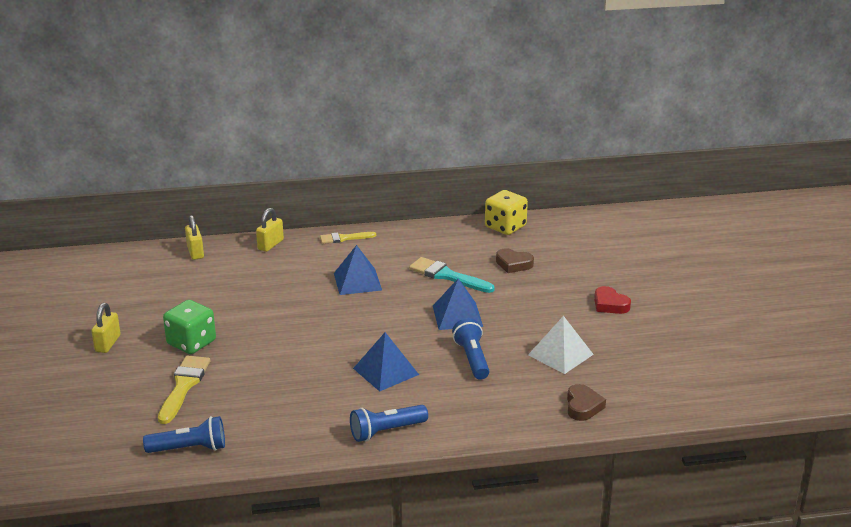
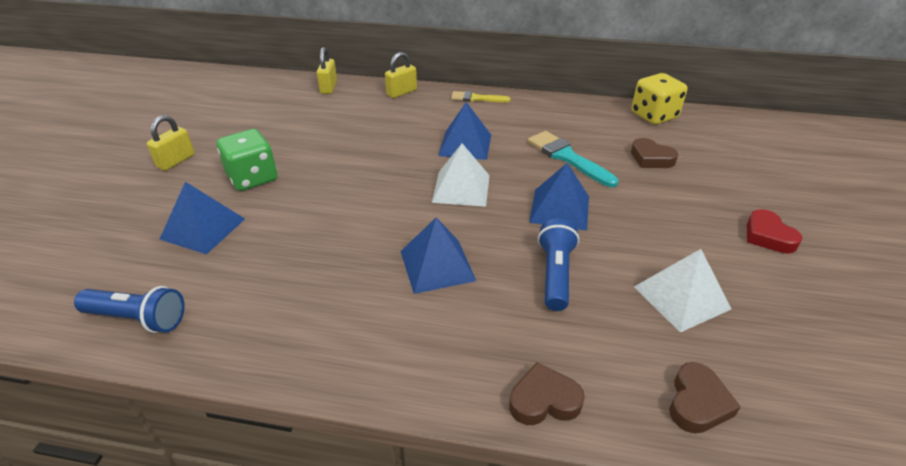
camera: 20 degrees right, 10 degrees up
(183, 386) = (203, 228): yellow brush -> blue pyramid
(374, 316) = (461, 188): none -> white pyramid
(386, 431) = (388, 364): blue flashlight -> none
(493, 426) = (544, 400): none -> brown heart

